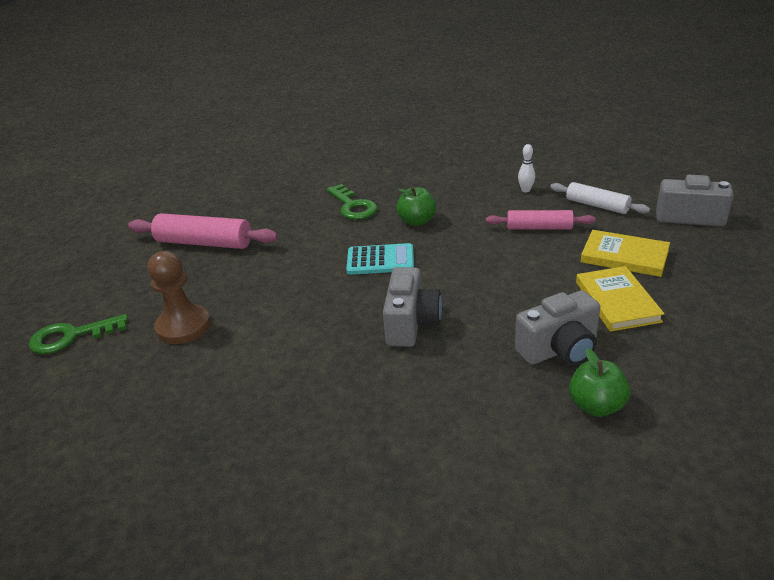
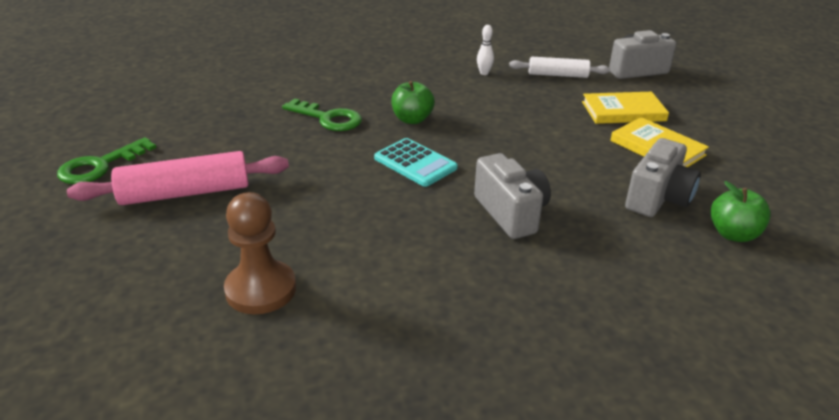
camera: 35 degrees left, 0 degrees up
(70, 337) = (108, 350): green key -> green key (99, 166)
(380, 260) = (415, 163): turquoise calculator -> turquoise calculator turned 75 degrees clockwise
(539, 228) = (530, 102): pink rolling pin -> none

